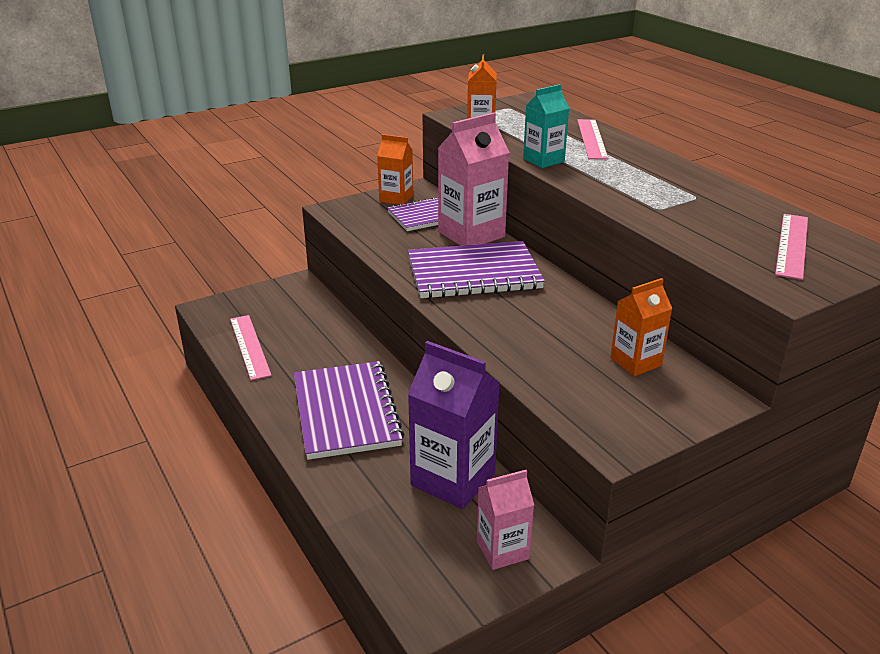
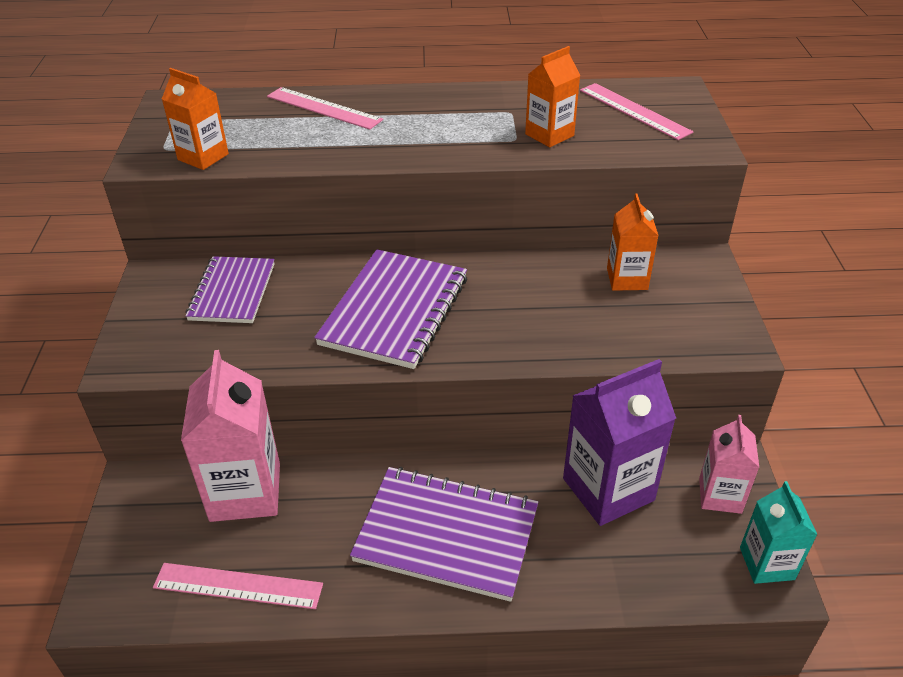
camera: 60 degrees left, 10 degrees up
(396, 198) = (159, 301): orange carton -> orange carton (549, 135)
(471, 234) = (310, 279): pink carton -> pink carton (245, 492)
(543, 160) = (343, 154): turquoise carton -> turquoise carton (767, 563)

